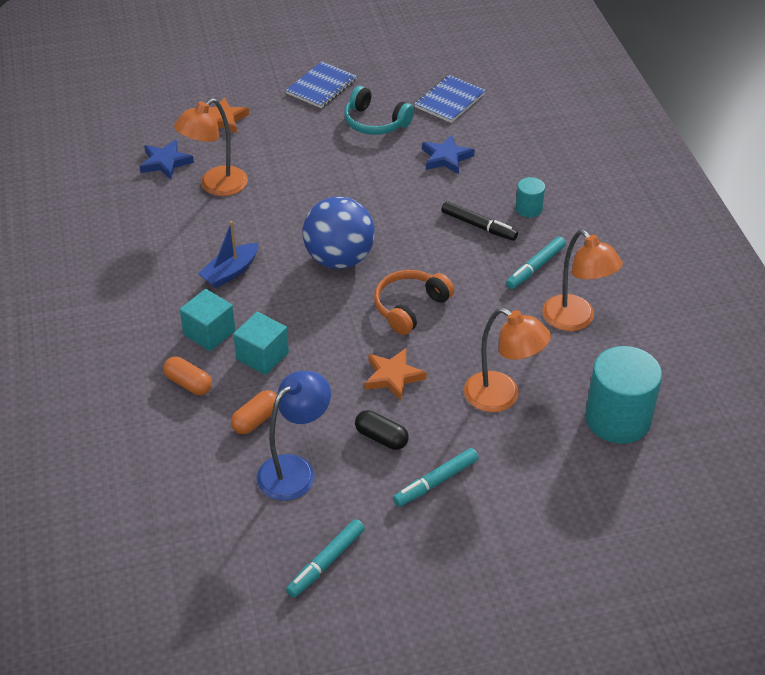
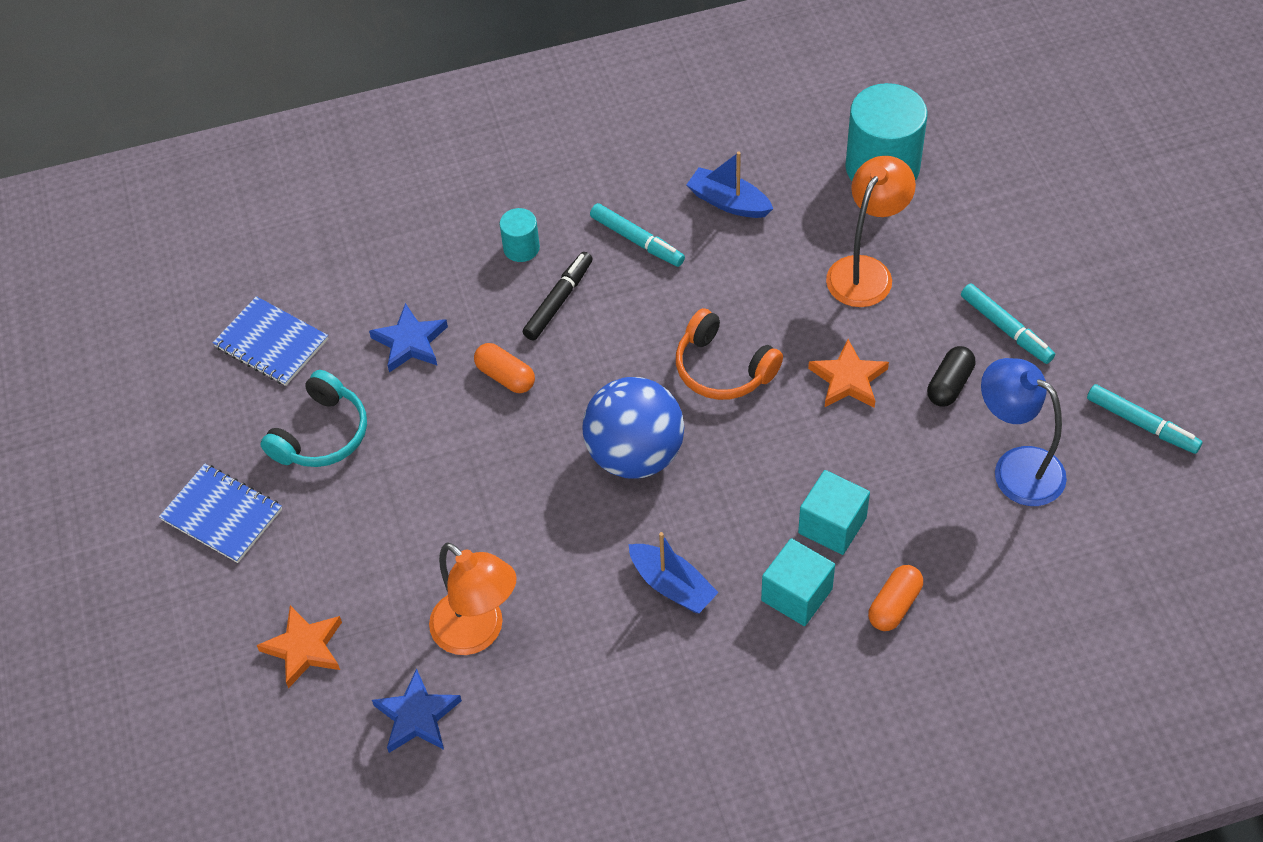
camera: 90 degrees left, 10 degrees up
(256, 420) = (944, 519): orange capsule -> orange capsule (505, 376)
(575, 320) = (728, 202): orange lamp -> blue boat

